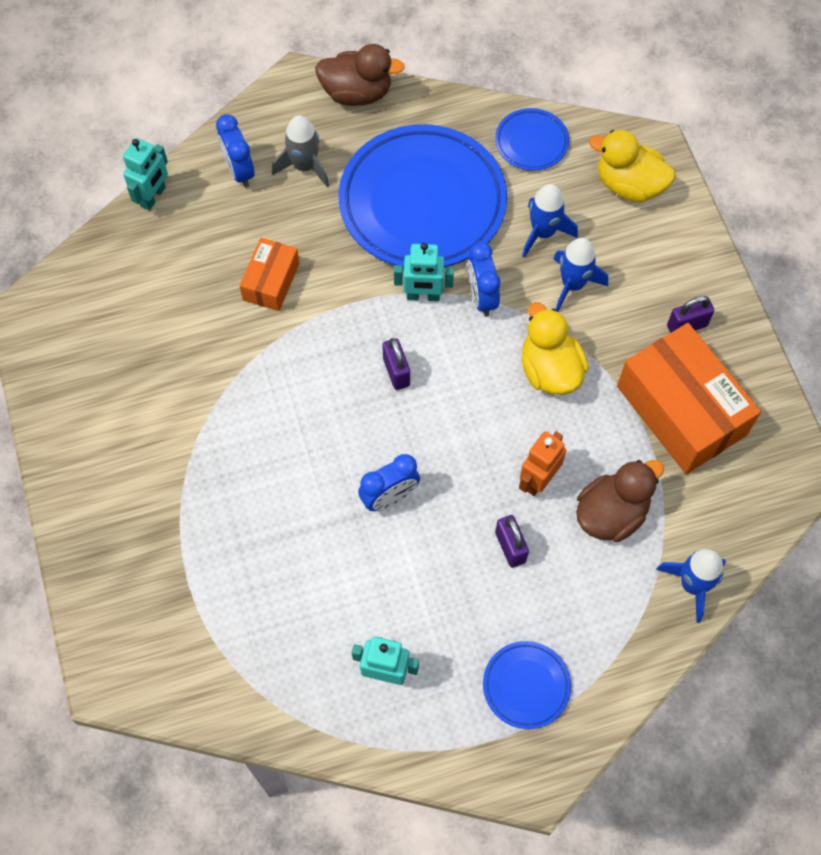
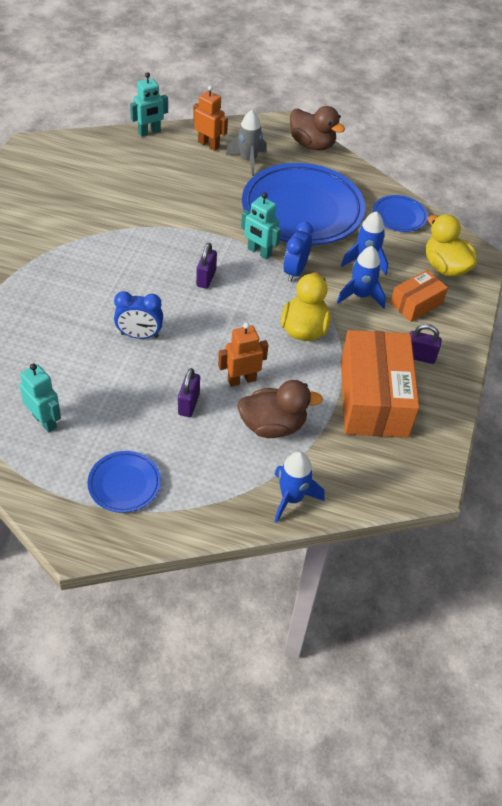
camera: 30 degrees right, 15 degrees down
(239, 171) = (208, 144): blue clock -> orange robot
(271, 281) = (175, 200): orange box -> orange box (416, 303)

